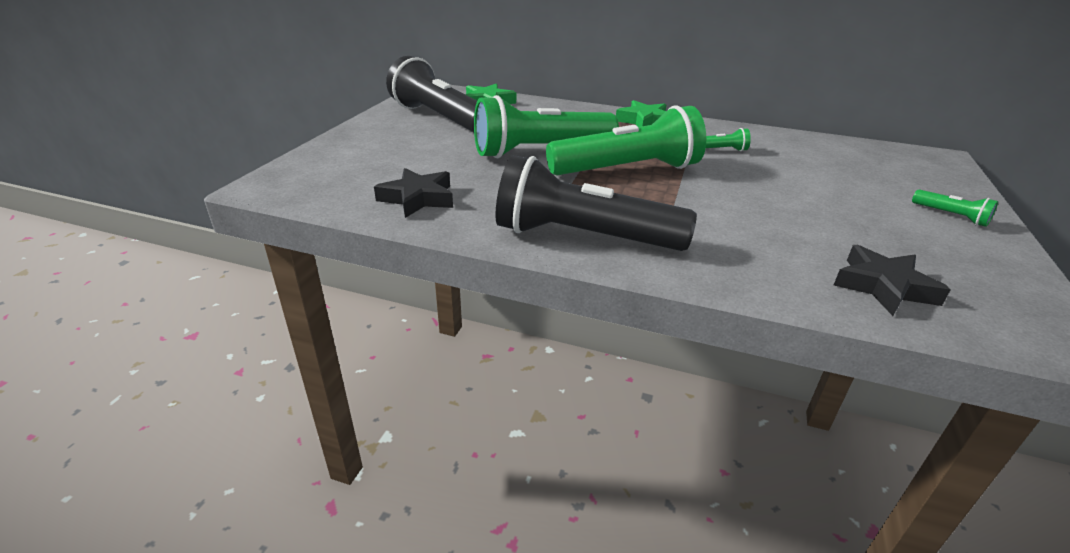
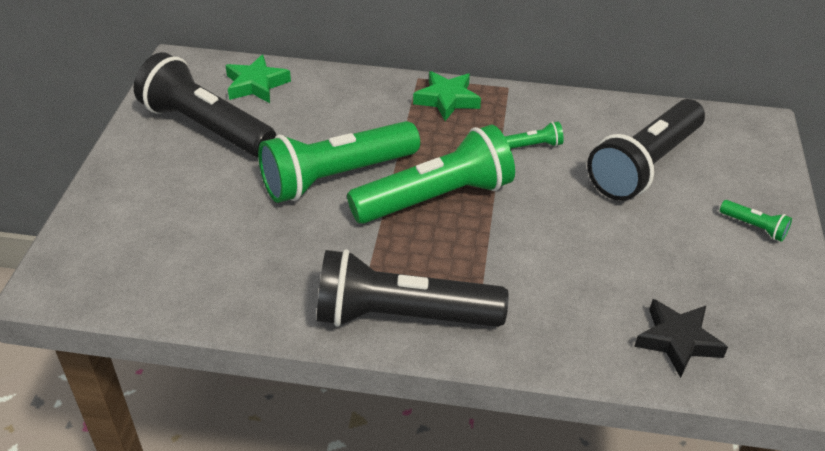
camera: 10 degrees left, 10 degrees up
(418, 198) = (222, 281): black star -> none
(828, 169) = (645, 165): none -> black flashlight

